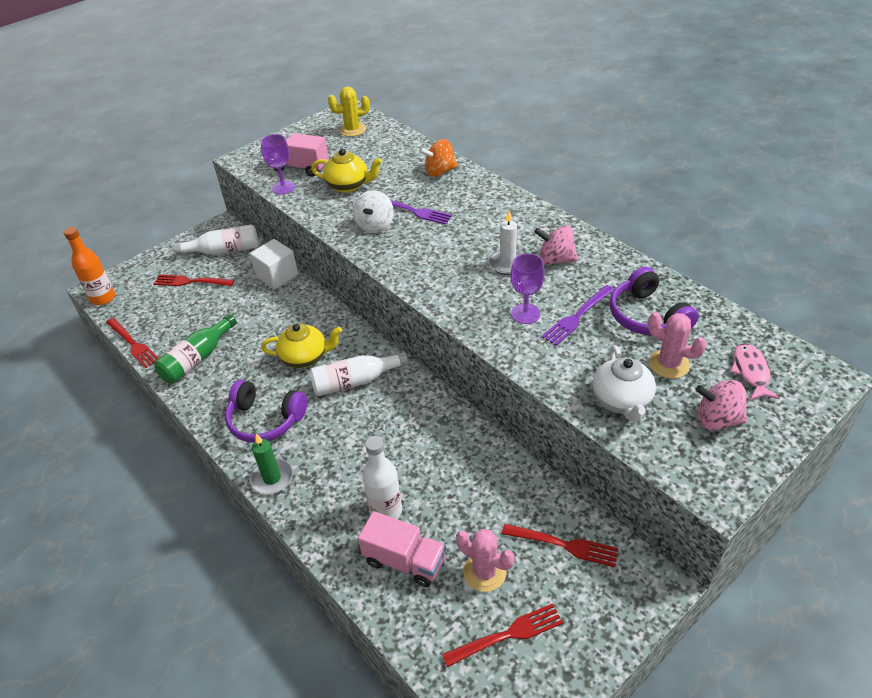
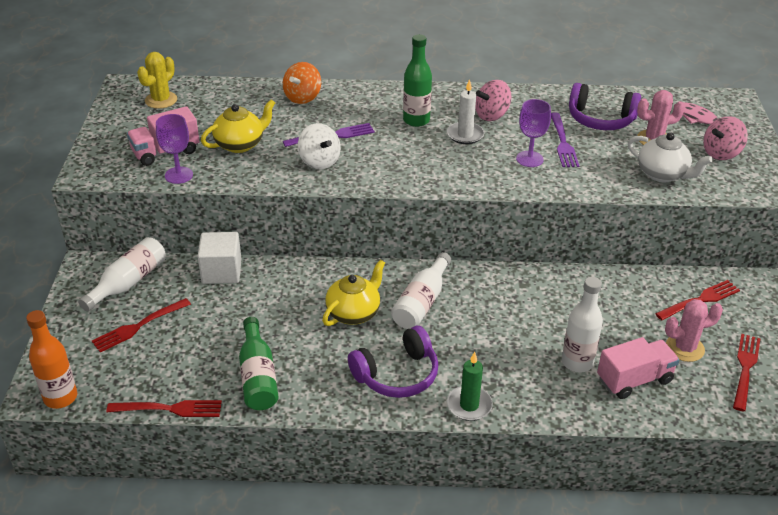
camera: 50 degrees left, 5 degrees down
(490, 231) = (416, 120): none -> green bottle

